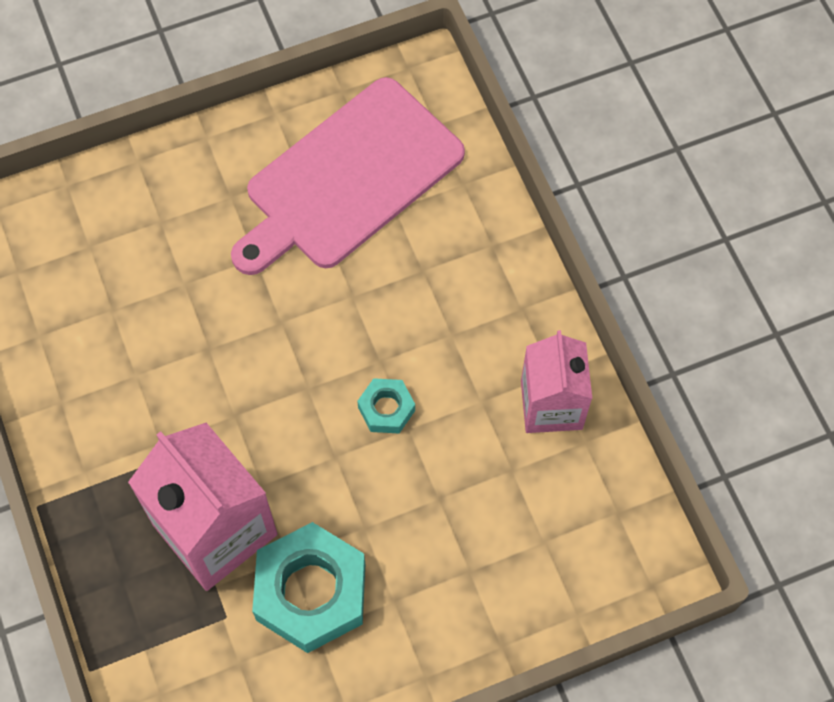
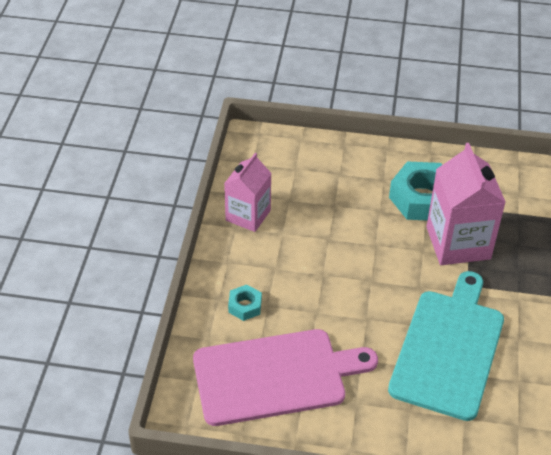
camera: 150 degrees left, 20 degrees down
(150, 334) = (448, 349): none -> turquoise cutting board
(386, 409) = (335, 252): turquoise nut -> turquoise nut (245, 306)

